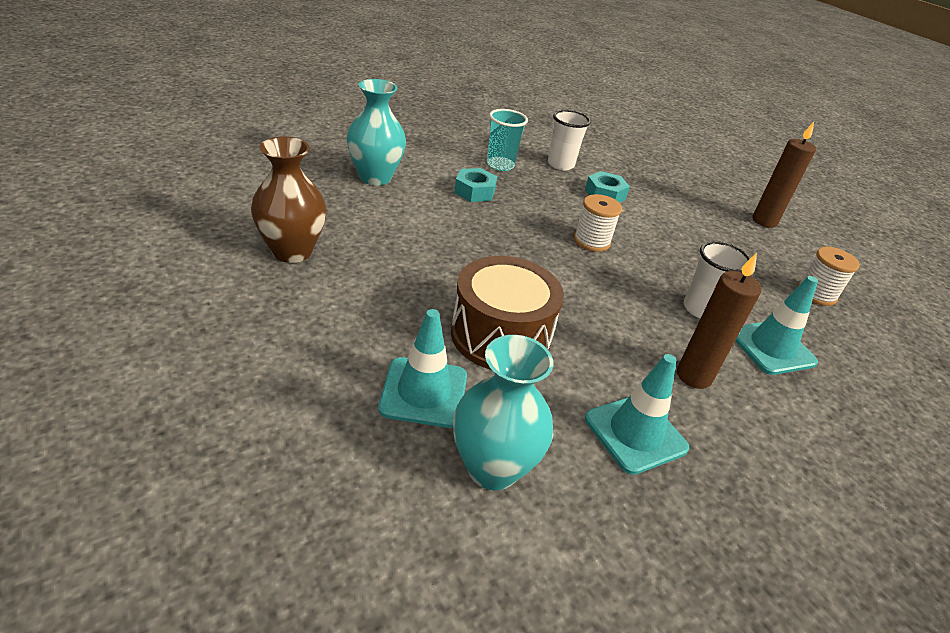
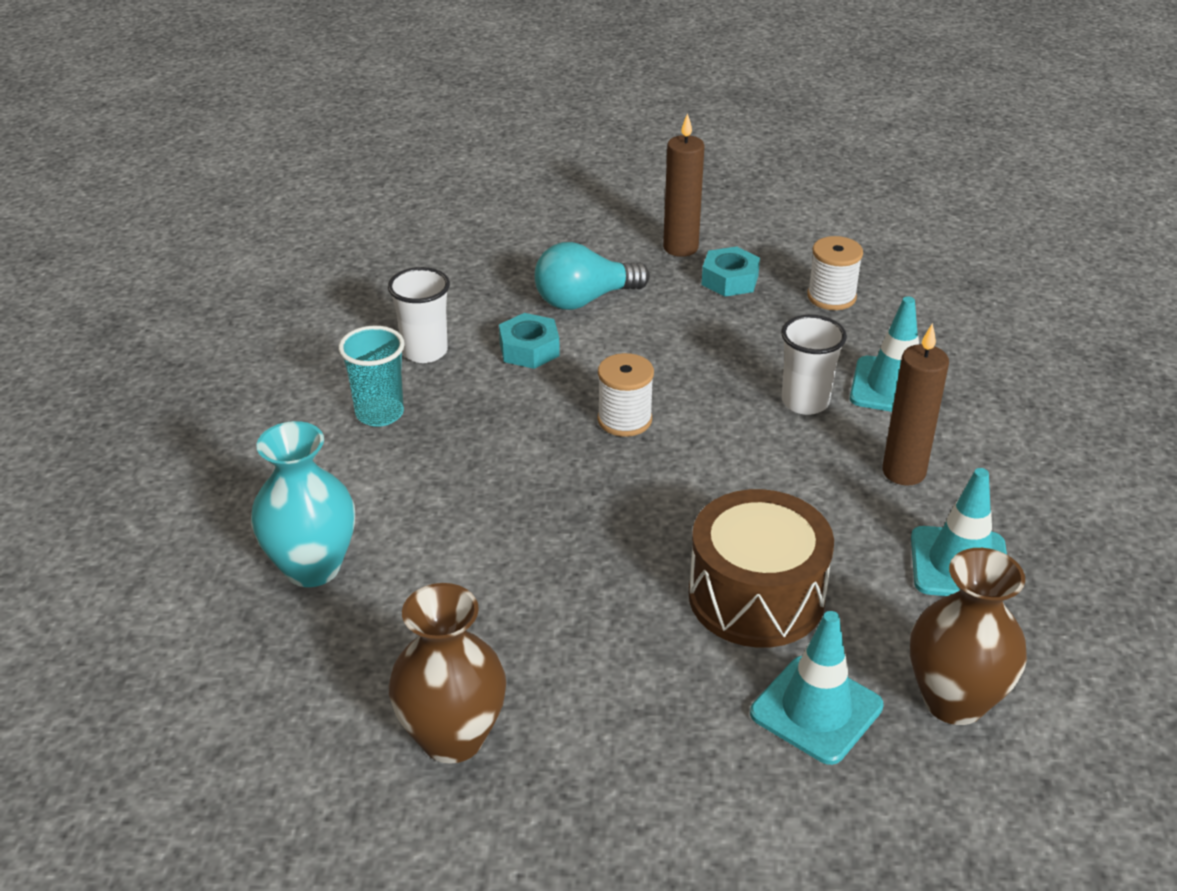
camera: 50 degrees left, 0 degrees up
(474, 191) = (431, 474): turquoise nut -> turquoise nut (730, 280)
(492, 468) = (954, 701): turquoise vase -> brown vase
(669, 201) = (584, 300): none -> turquoise light bulb

